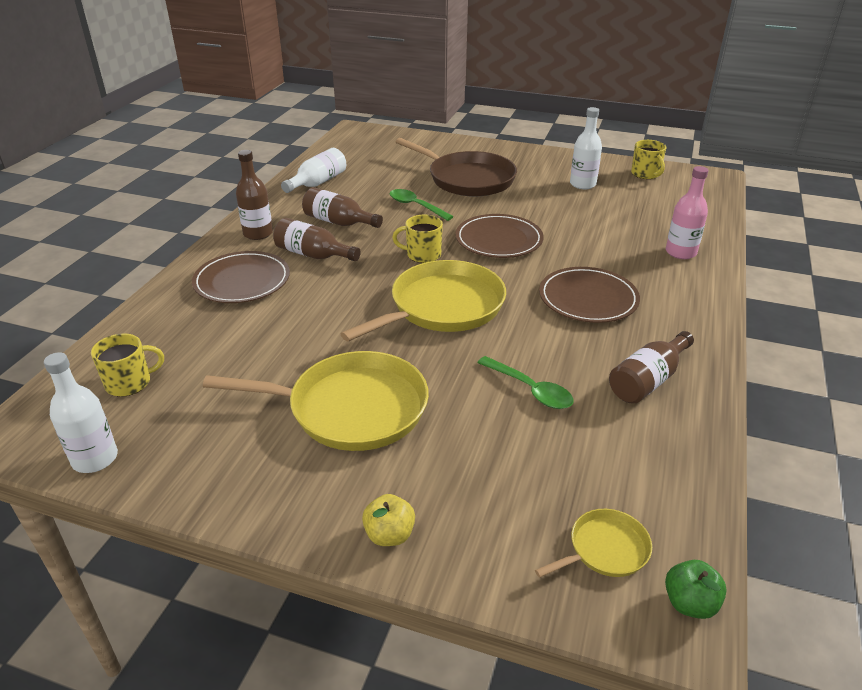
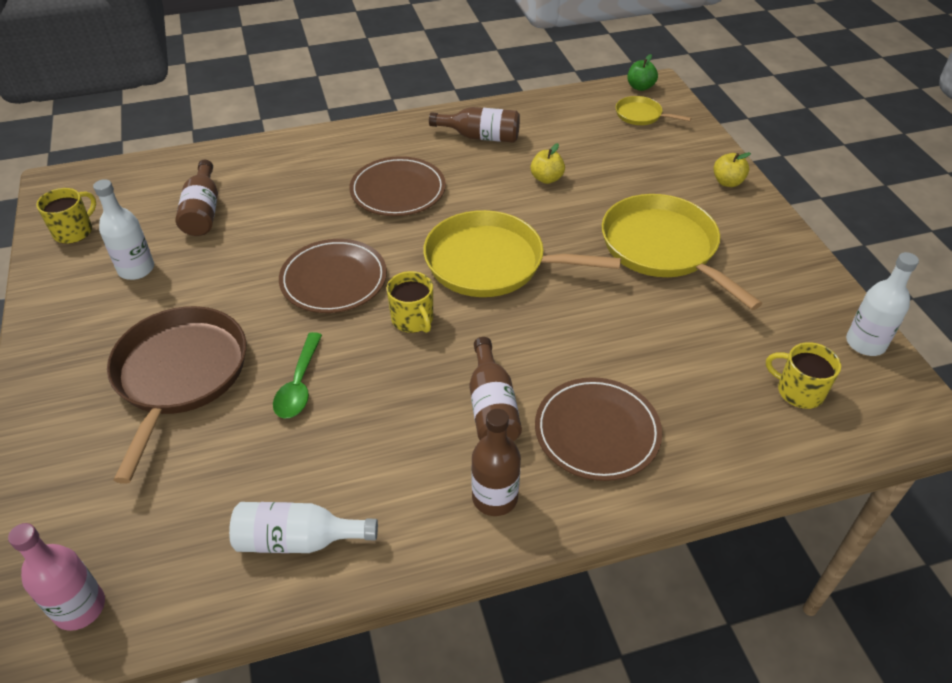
camera: 125 degrees left, 10 degrees up
(339, 222) = (399, 434): brown bottle -> brown bottle (203, 212)
(530, 390) = (546, 179): green spoon -> yellow apple
(680, 252) = (268, 165): pink bottle -> pink bottle (80, 607)

